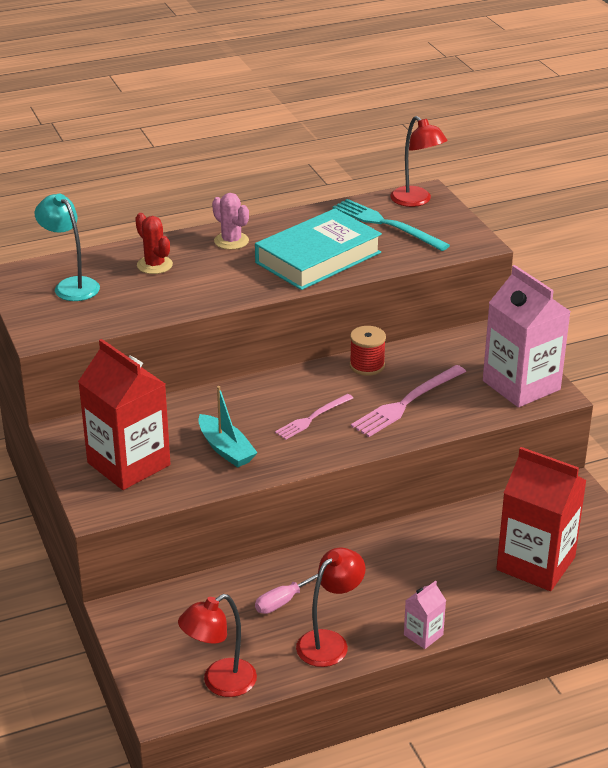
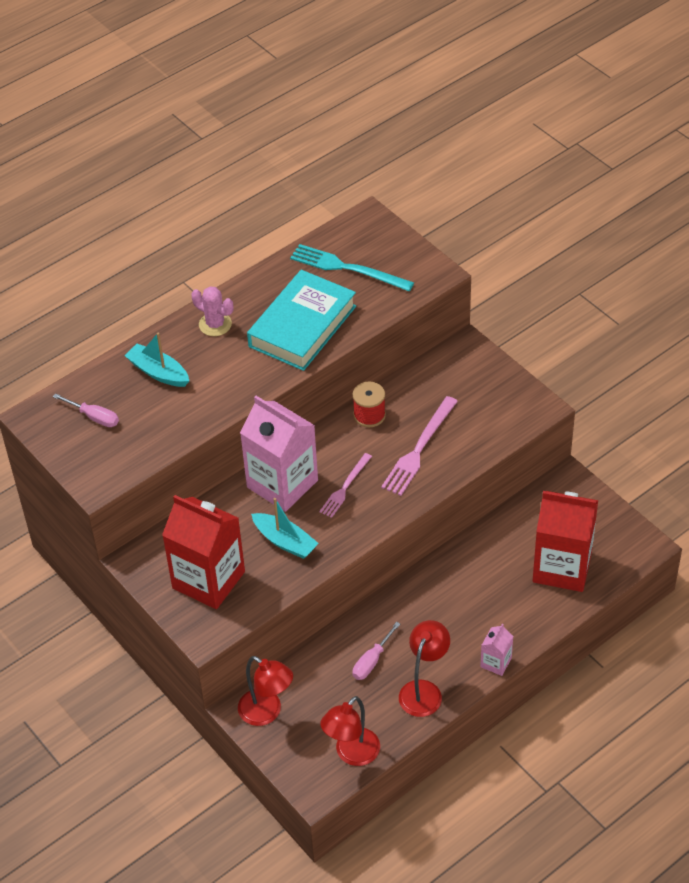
camera: 15 degrees left, 15 degrees up
(71, 285) = (94, 417): turquoise lamp -> pink screwdriver
(154, 265) = (158, 372): red cactus -> turquoise boat
(416, 201) = (363, 231): red lamp -> red lamp (267, 712)
(521, 385) = (509, 404): pink carton -> pink carton (282, 484)

